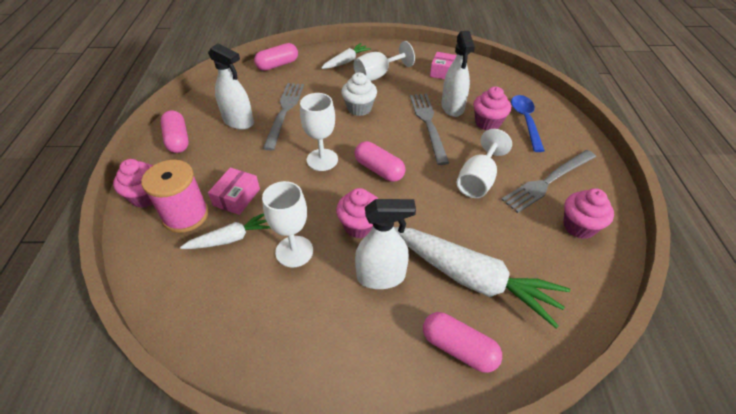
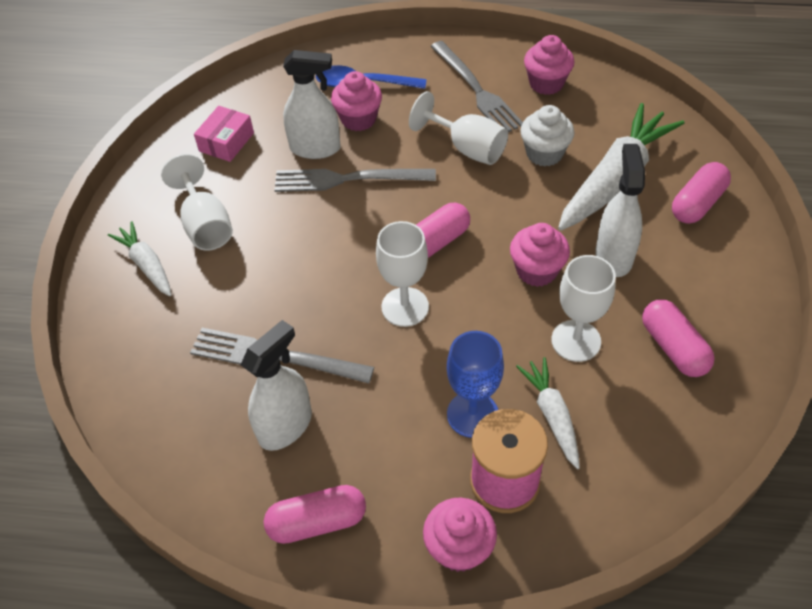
camera: 80 degrees left, 5 degrees up
(237, 197) = (472, 414): pink box -> blue goblet
(277, 65) = (119, 371): pink capsule -> pink capsule (673, 347)
(359, 108) = (290, 255): white cupcake -> white cupcake (544, 153)

